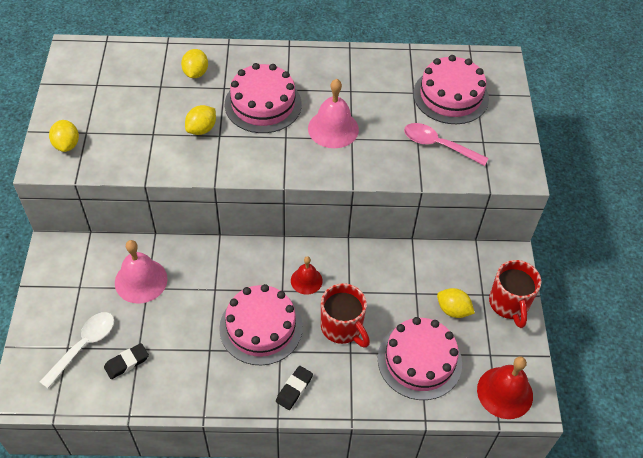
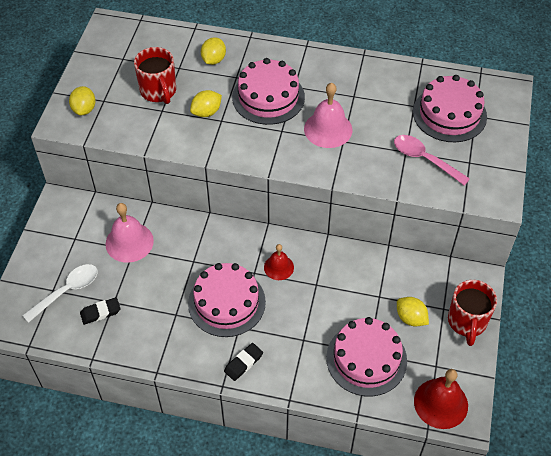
camera: 15 degrees right, 0 degrees up
(342, 327) = (301, 316): red mug -> red mug (159, 91)

